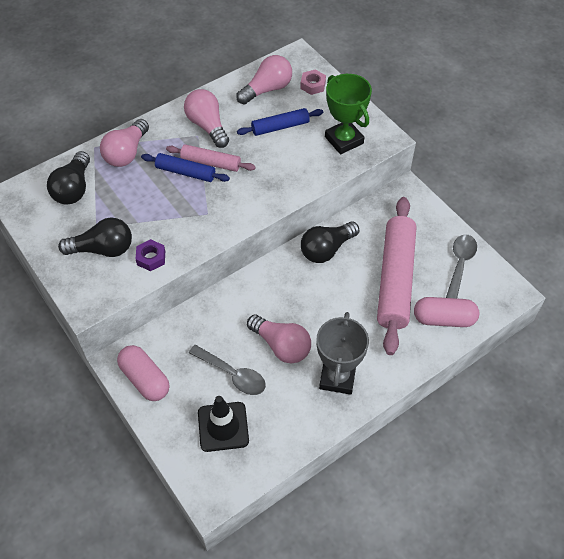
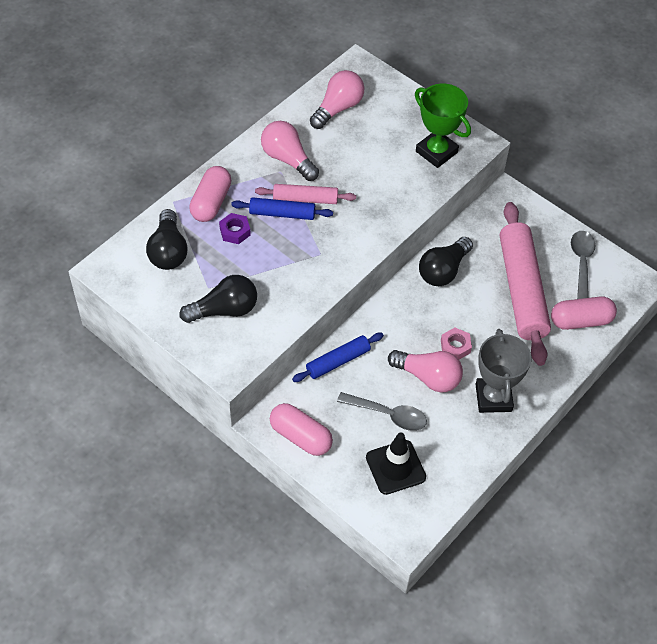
camera: 15 degrees left, 0 degrees up
(127, 153) = (211, 202): pink light bulb -> pink capsule
(151, 258) = (278, 310): purple nut -> purple nut (235, 231)
(280, 127) = (365, 148): blue rolling pin -> blue rolling pin (338, 361)
(313, 85) = (385, 96): pink nut -> pink nut (455, 346)

